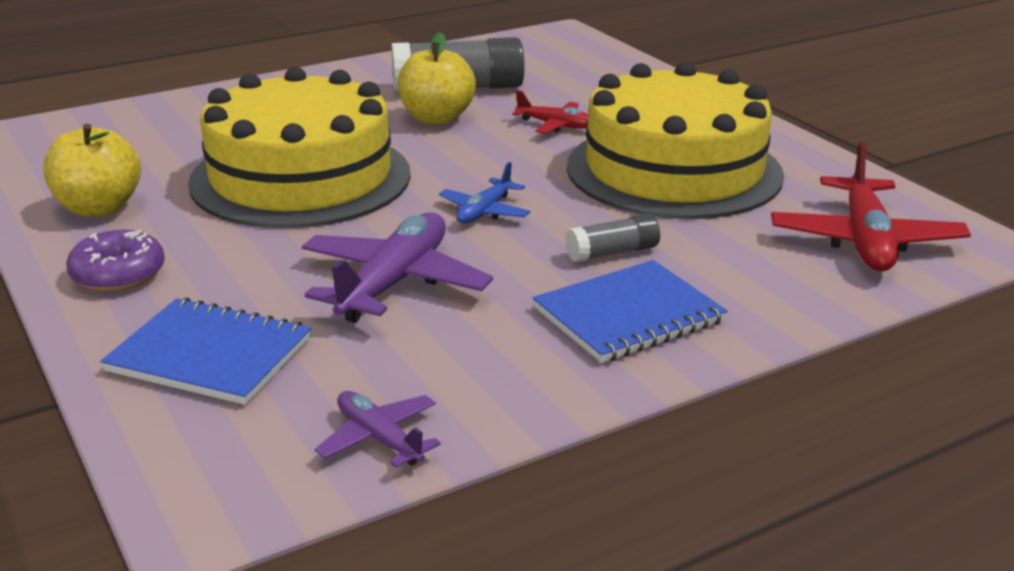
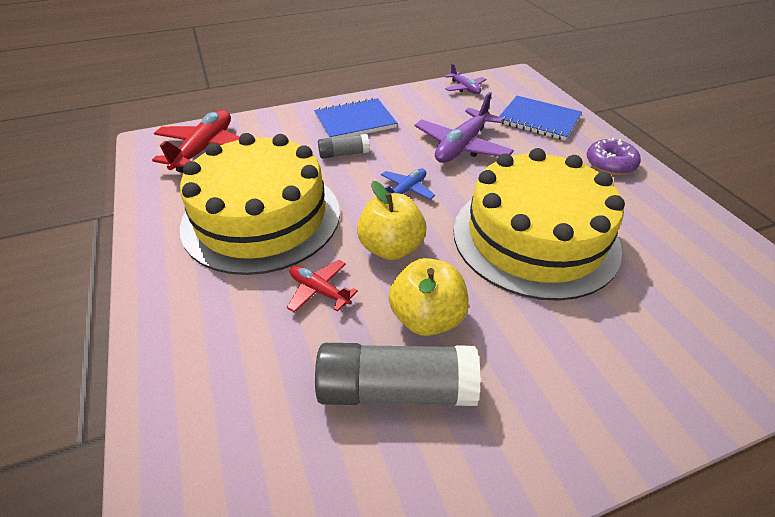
camera: 170 degrees left, 15 degrees up
(99, 208) = (665, 219): yellow apple -> yellow apple (391, 248)

